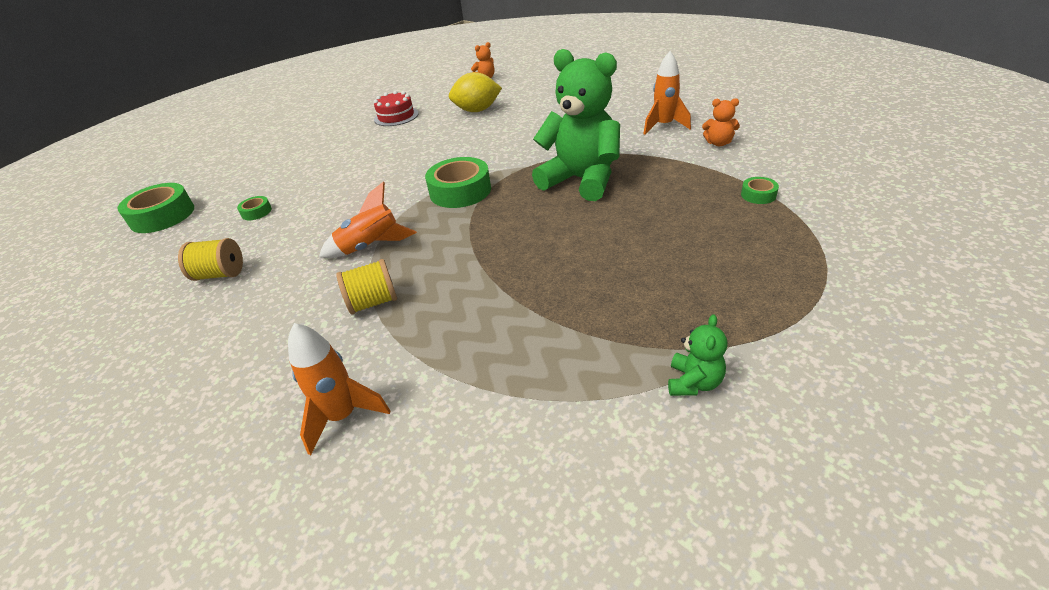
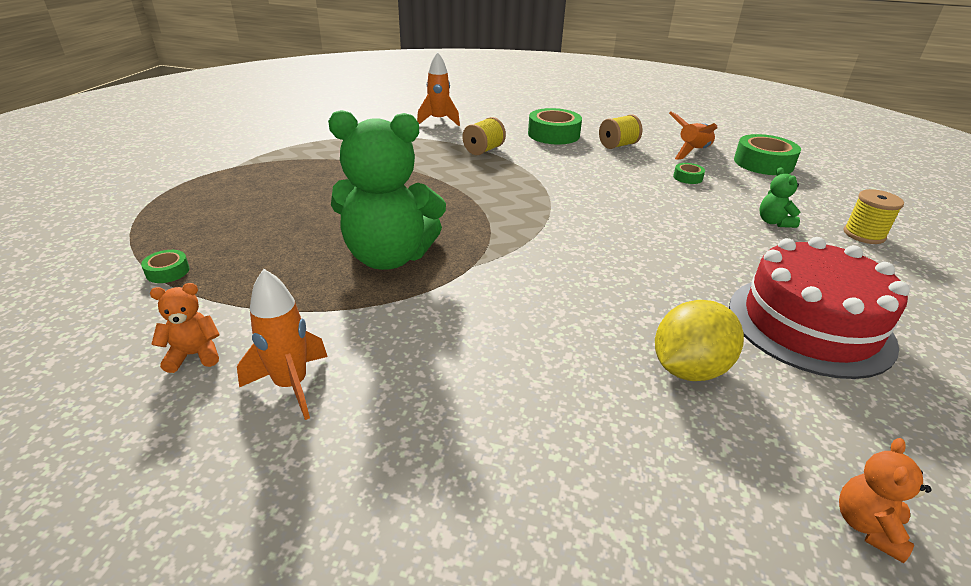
camera: 145 degrees right, 5 degrees down
(263, 148) = (864, 235): none -> yellow spool
(371, 247) = (535, 173): orange rocket -> orange rocket (692, 152)
(396, 116) = (809, 324): red cake -> red cake, size x1.81
(460, 191) = (519, 224): green tape -> green tape (553, 134)
(693, 382) = (258, 152): green teddy bear -> green teddy bear (774, 222)

